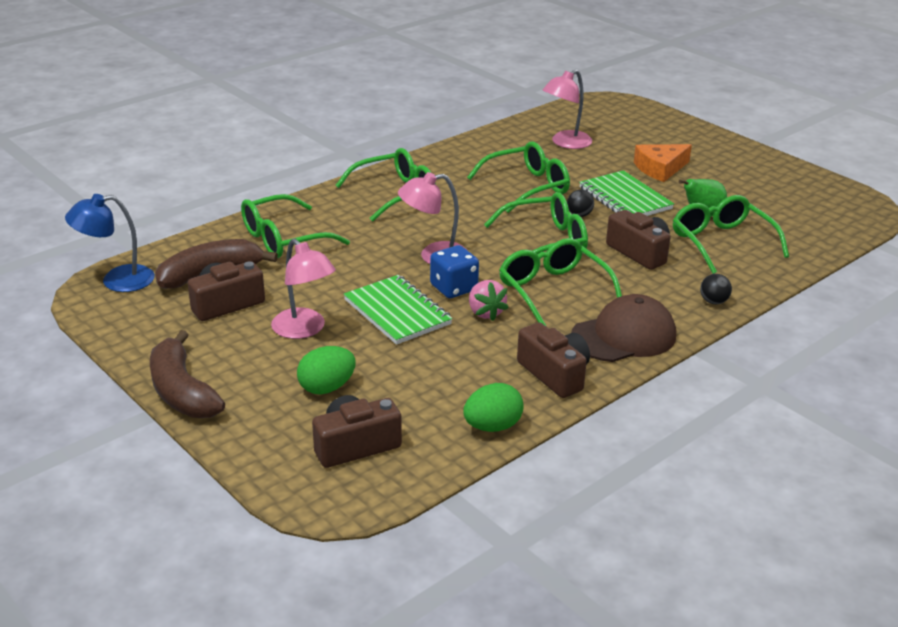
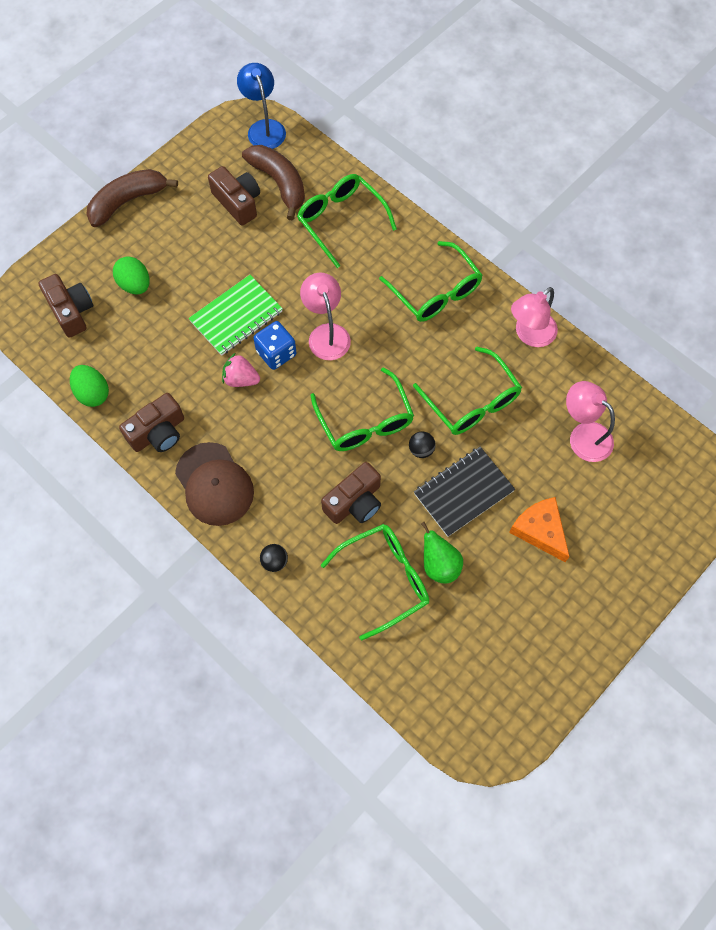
camera: 85 degrees right, 35 degrees up
(304, 330) = (207, 258): pink lamp -> pink lamp (529, 335)
(485, 312) = (241, 379): pink strawberry -> pink strawberry turned 45 degrees clockwise
(553, 290) = (280, 429): green glasses -> none
(625, 198) = (463, 492): green notebook -> black notebook

